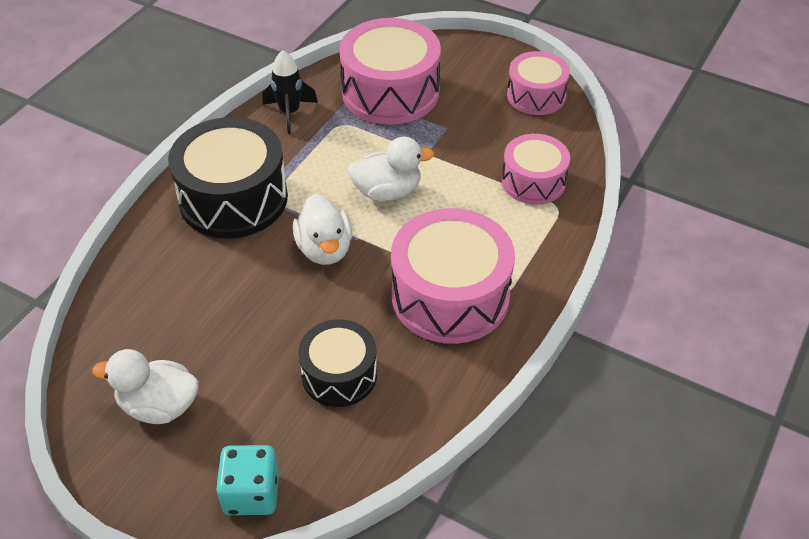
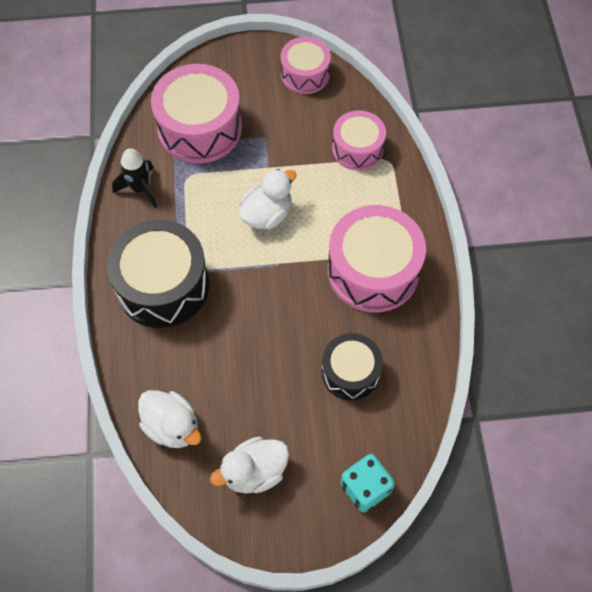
camera: 35 degrees left, 15 degrees up
(324, 249) = (263, 286): white duck -> white duck (172, 426)

